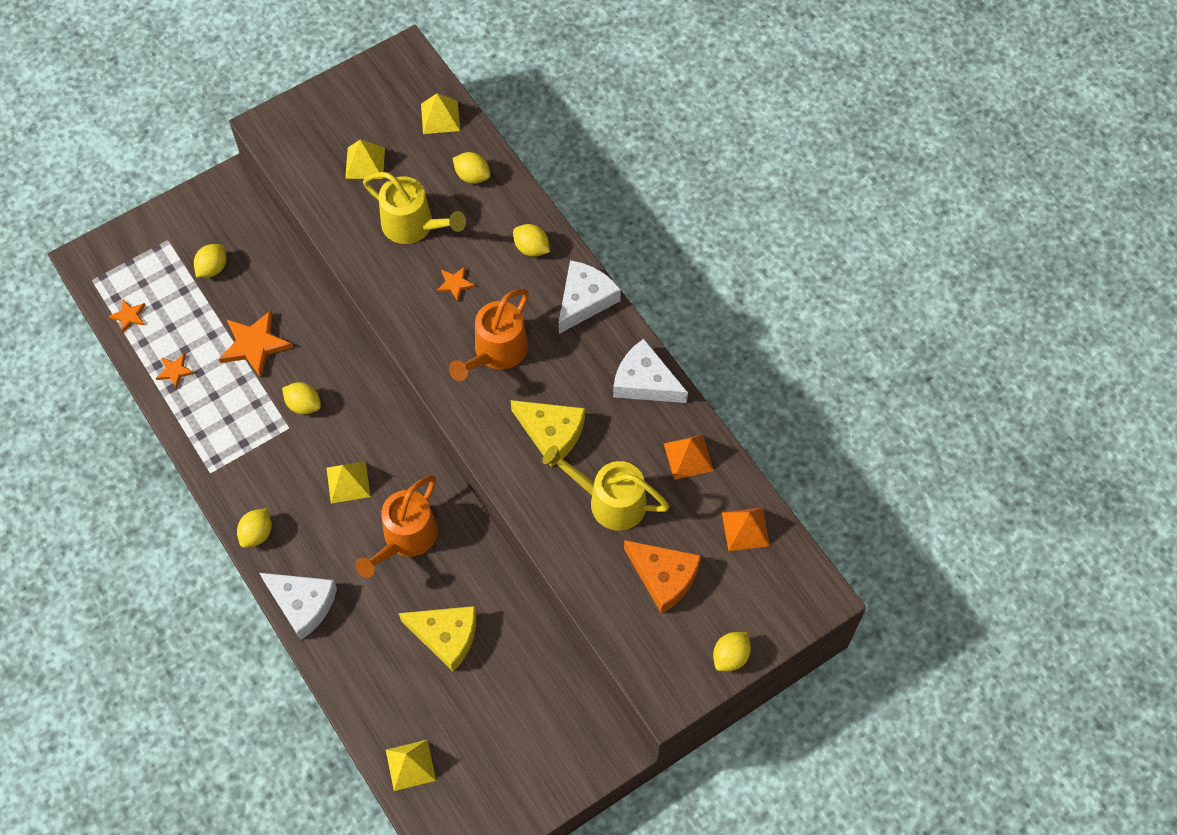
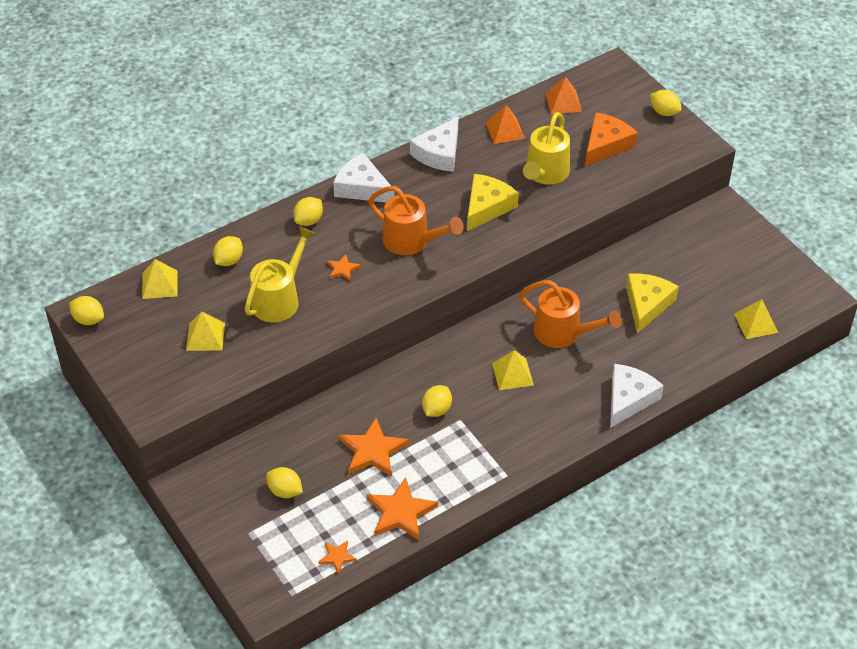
camera: 90 degrees left, 15 degrees down
(175, 371) = (400, 512): orange star -> orange star, size x1.93
(257, 534) = (566, 435): yellow lemon -> yellow lemon (88, 319)

